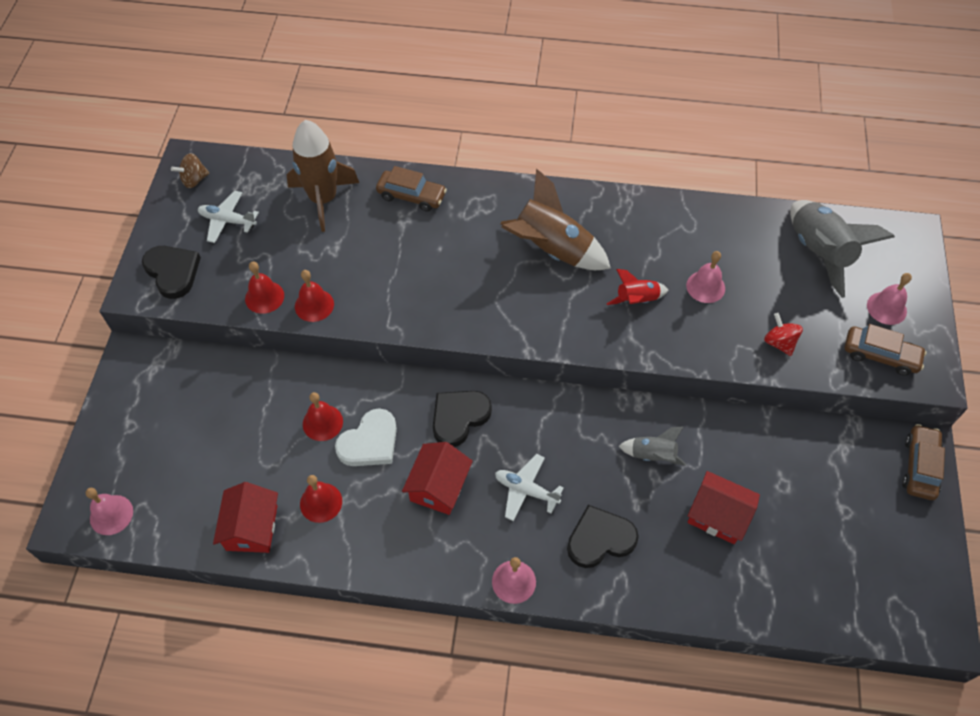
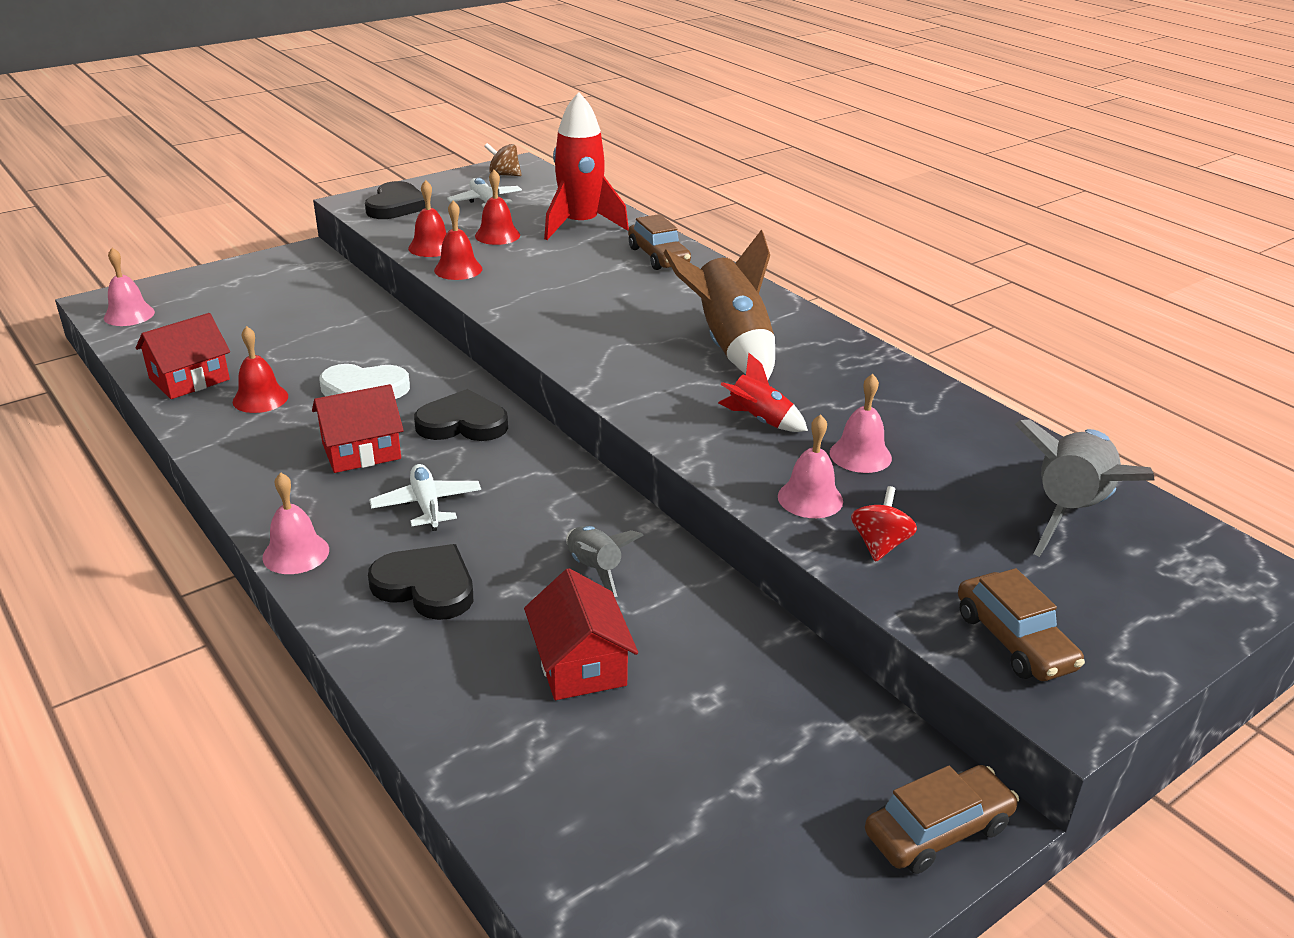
camera: 45 degrees right, 25 degrees down
(322, 422) = (353, 359): red bell -> red bell (497, 235)
(323, 199) = (580, 225): brown rocket -> red rocket
(886, 308) = (1098, 609): pink bell -> pink bell (810, 498)

